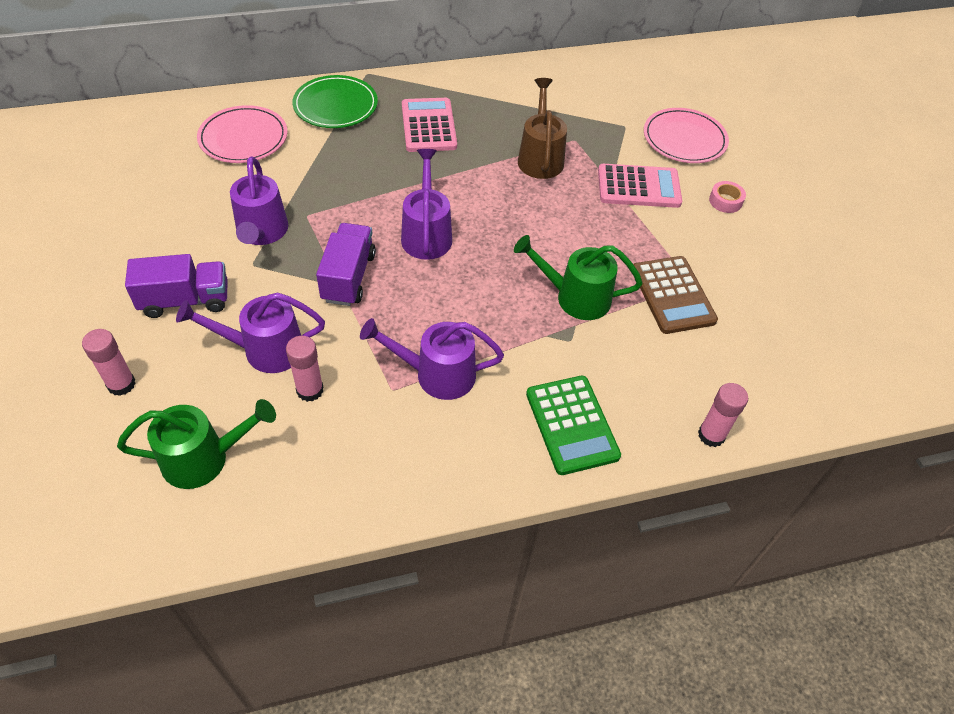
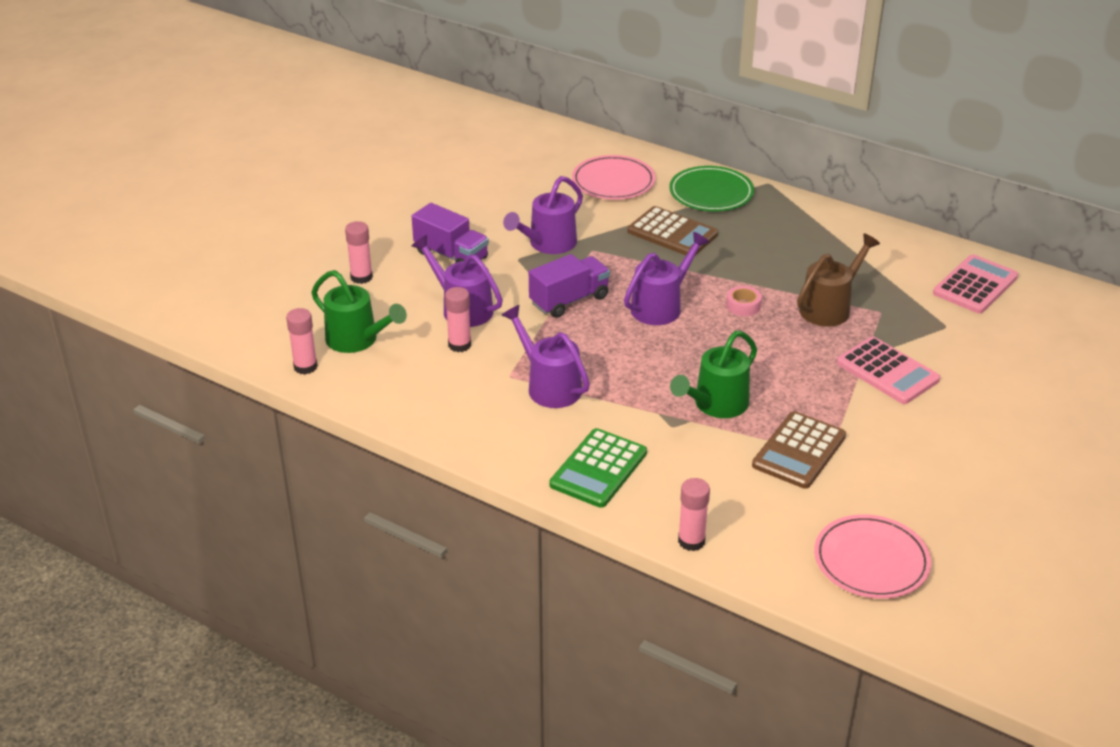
camera: 50 degrees right, 15 degrees down
(187, 531) = (305, 367): none -> pink glue stick
(351, 160) = (672, 233): none -> brown calculator
(428, 126) = (766, 241): pink calculator -> pink calculator (975, 285)
(574, 297) = (715, 405): green watering can -> green watering can turned 105 degrees counterclockwise
(684, 139) = (991, 364): pink plate -> pink plate (871, 561)
(725, 201) = (956, 424): pink tape -> pink tape (743, 306)

